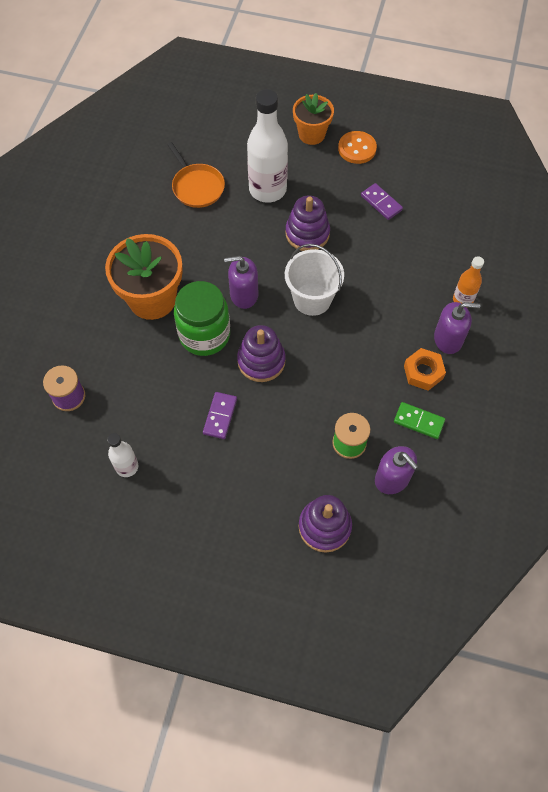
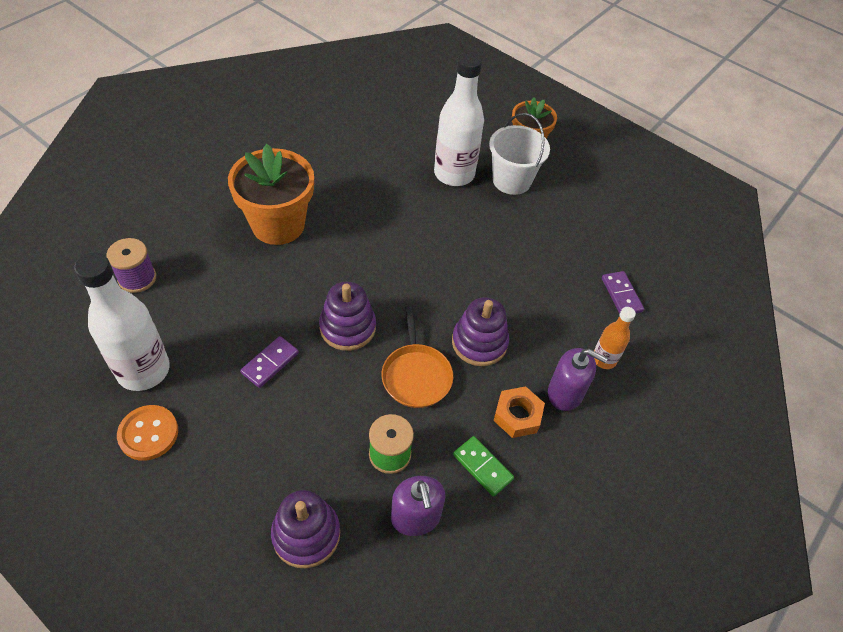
camera: 20 degrees right, 10 degrees down
(127, 467) = (143, 370): white bottle -> white bottle, size x1.93
(197, 186) = (386, 146): orange pan -> orange pan (416, 375)
(204, 335) = (306, 278): green jar -> none
(244, 294) = (370, 257): purple soap dispenser -> none
(307, 233) = (470, 228): purple stacking toy -> purple stacking toy (479, 343)
(312, 299) = (438, 290): white bucket -> white bucket (511, 180)
(357, 148) = (567, 172): orange button -> orange button (148, 433)
(381, 203) = (565, 230): purple domino -> purple domino (621, 295)

